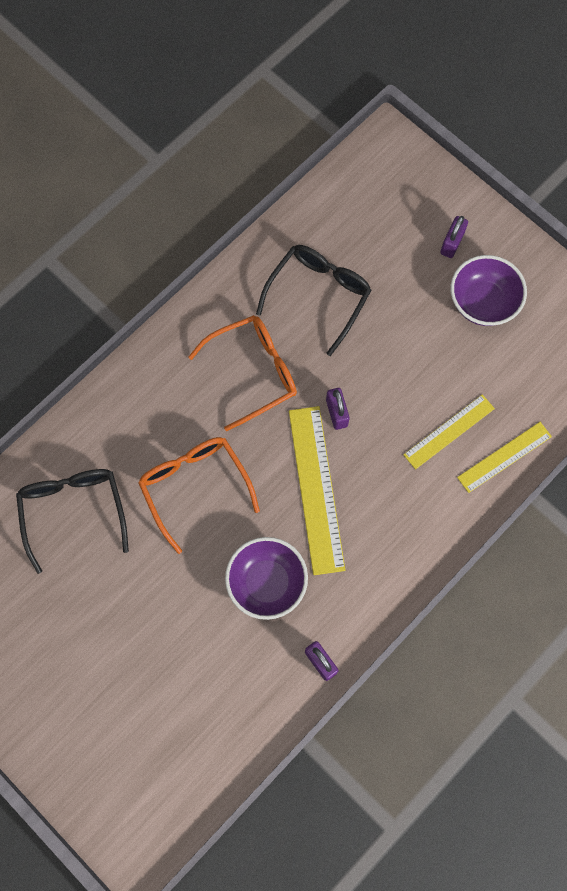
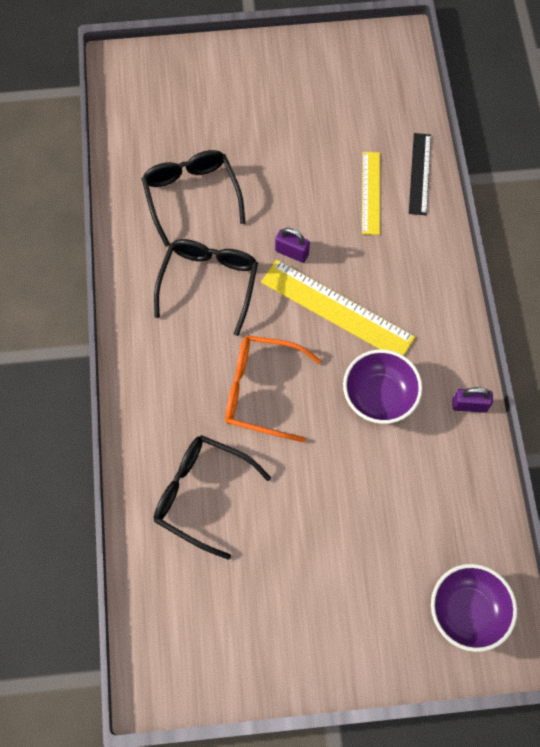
camera: 50 degrees left, 5 degrees down
(254, 372) = (209, 283): orange glasses -> black glasses
(452, 243) = (234, 85): purple padlock -> none
(482, 302) = (296, 100): purple bowl -> purple bowl (467, 611)
(504, 457) = (420, 173): yellow ruler -> black ruler

